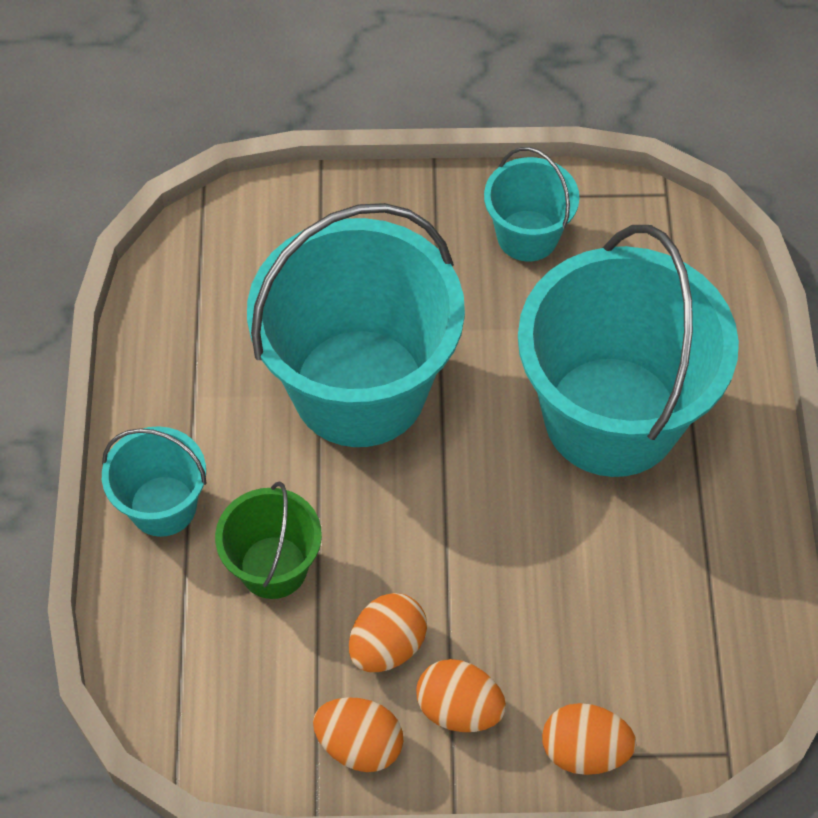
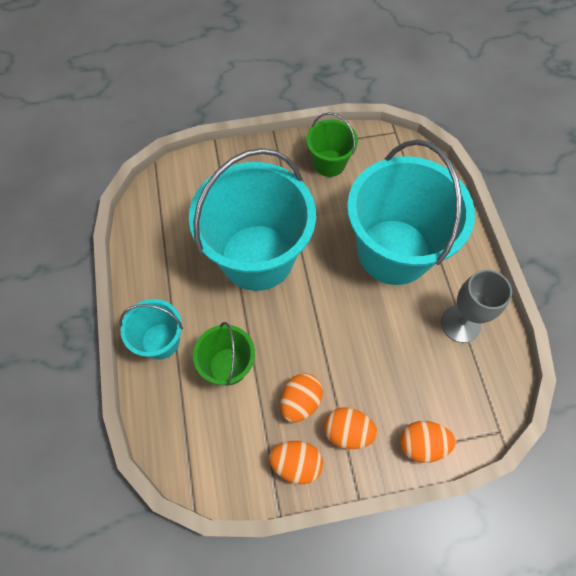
camera: 10 degrees left, 5 degrees up
(527, 236) = (329, 163): turquoise bucket -> green bucket
(703, 561) = (460, 323): none -> grey goblet

